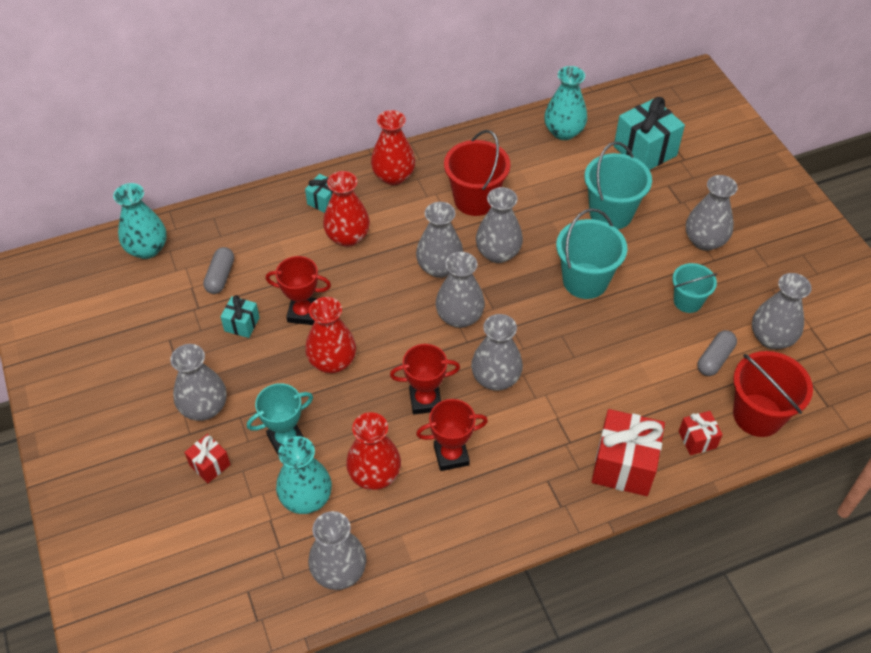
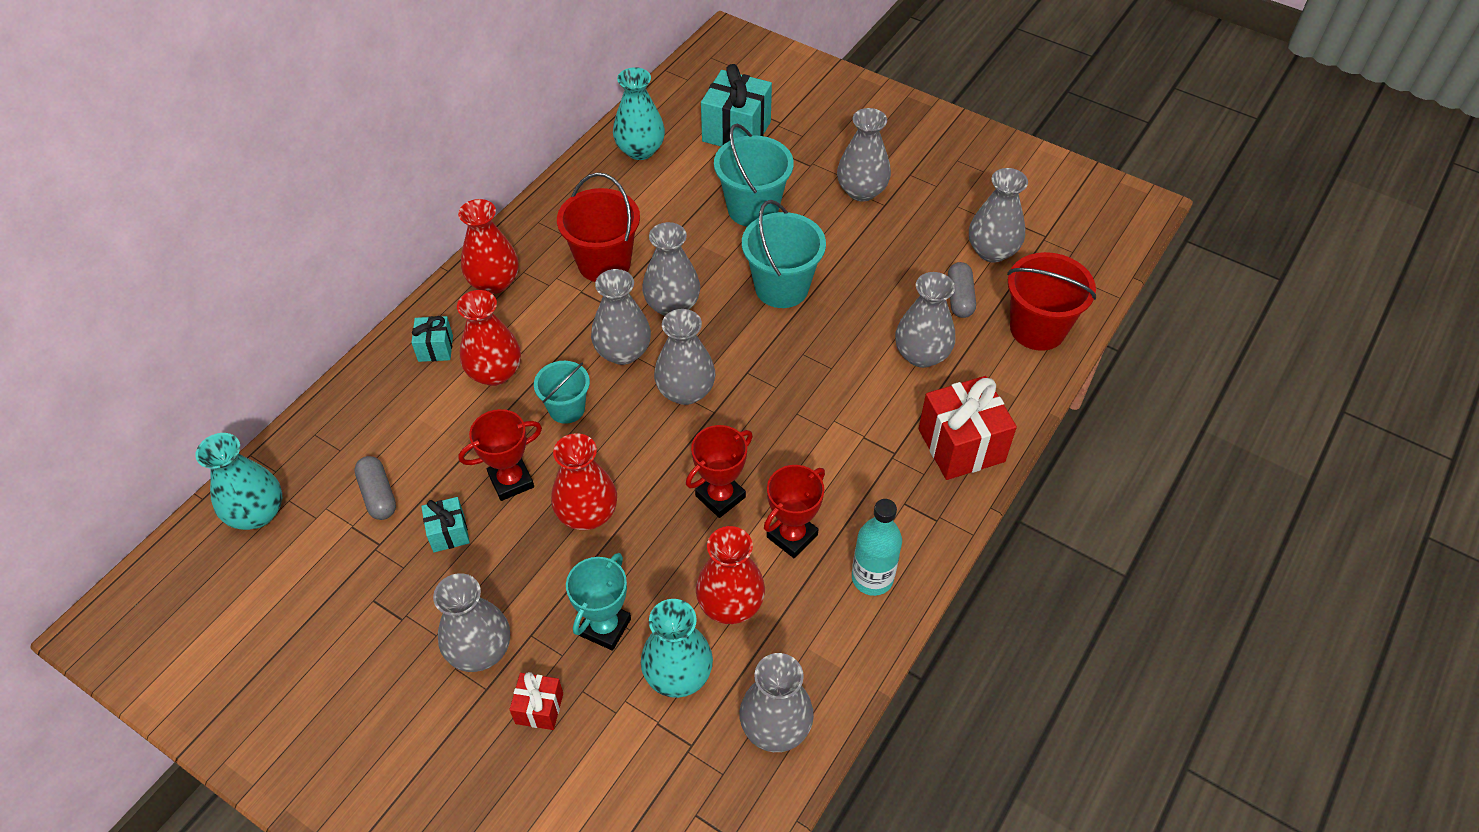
camera: 35 degrees left, 0 degrees up
(482, 517) = (872, 578): none -> turquoise bottle
(495, 378) = (773, 432): grey vase -> grey vase (921, 354)
(687, 301) = (892, 256): turquoise bucket -> turquoise bucket (566, 409)
(697, 439) = (1005, 382): red gift -> none

